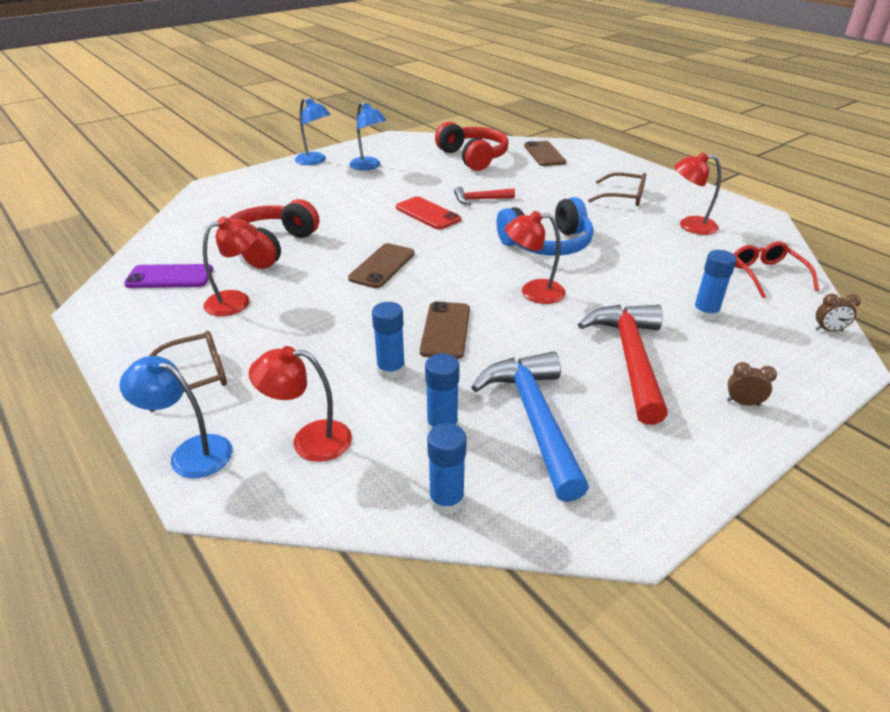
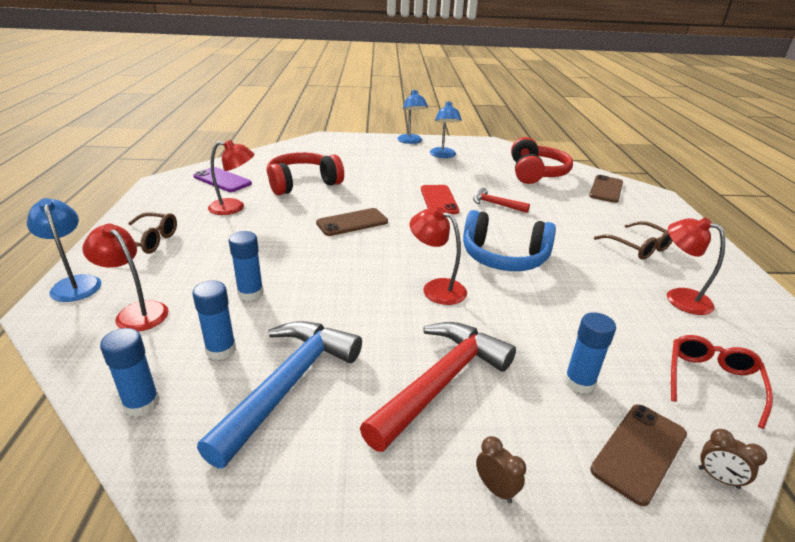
camera: 35 degrees right, 5 degrees down
(445, 330) = (327, 285): brown phone -> brown phone (639, 452)

